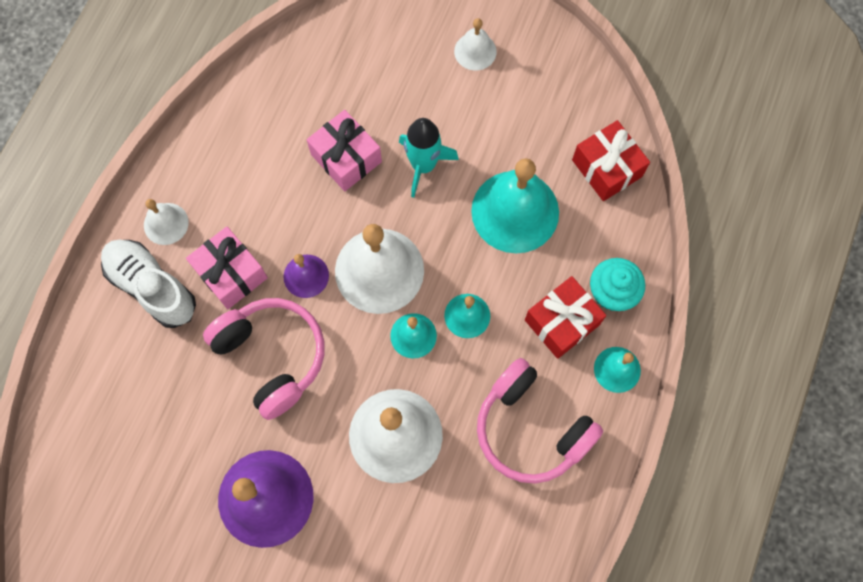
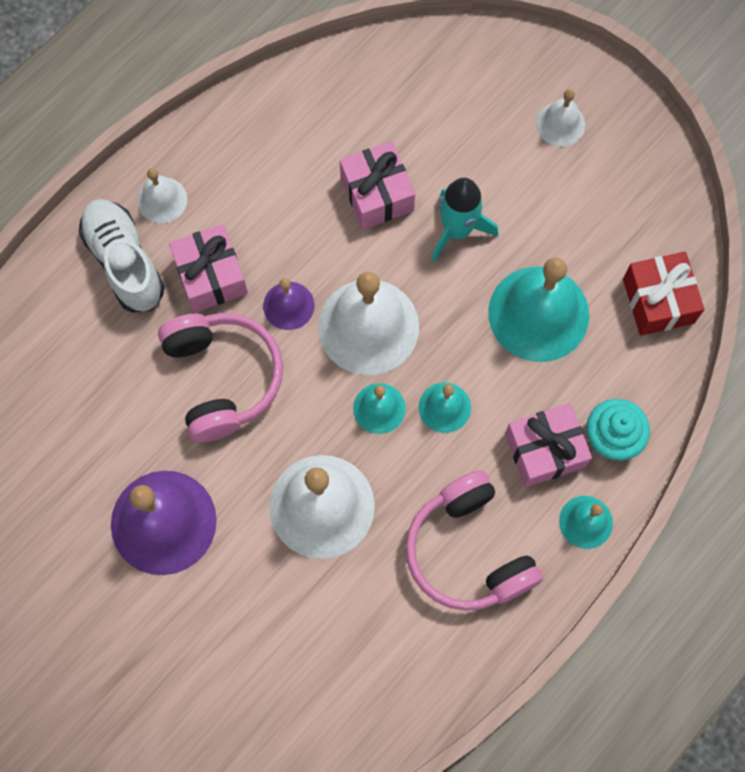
camera: 20 degrees right, 0 degrees up
(562, 322) = (545, 450): red gift -> pink gift

